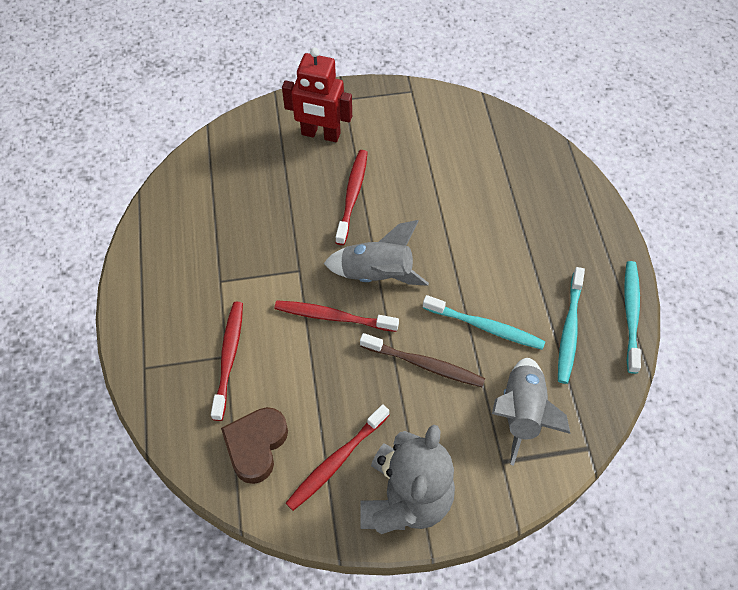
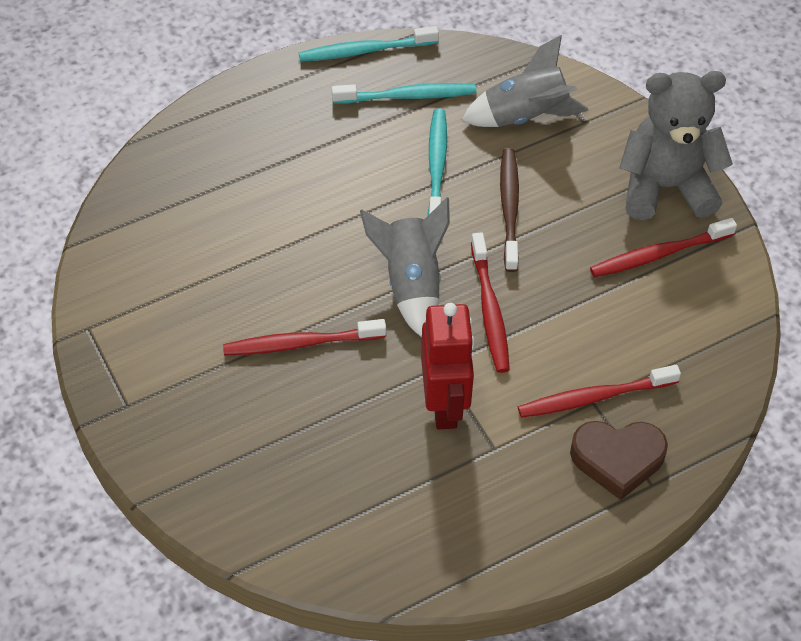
camera: 110 degrees left, 5 degrees down
(256, 446) = (683, 332): brown heart -> brown heart (617, 459)
(320, 134) = (205, 414): red robot -> red robot (445, 405)
(337, 461) = (659, 254): red toothbrush -> red toothbrush turned 135 degrees clockwise

